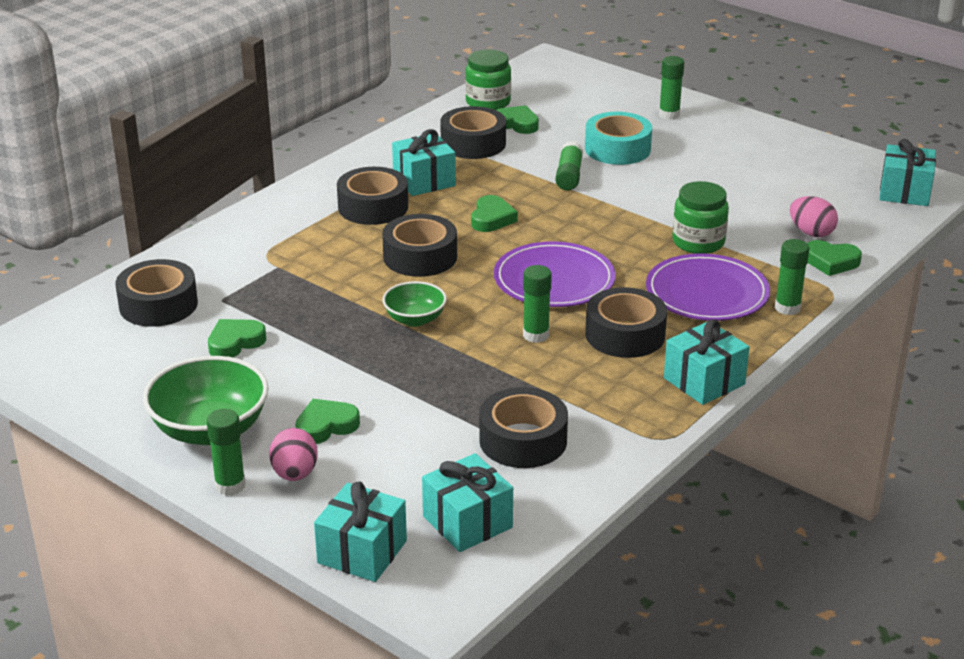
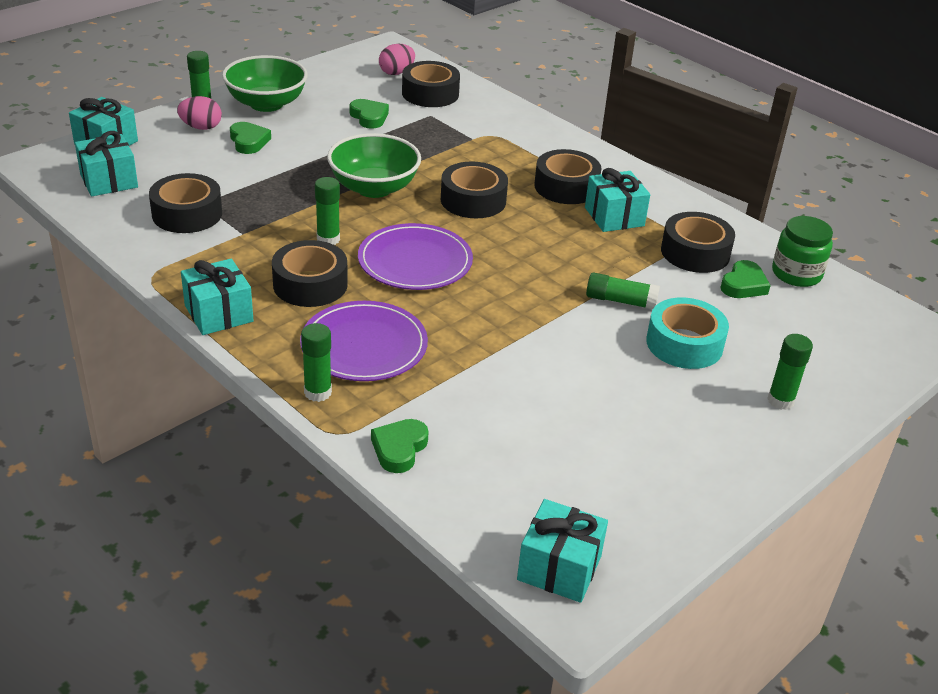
camera: 95 degrees right, 5 degrees up
(415, 319) = (374, 188): green bowl -> green bowl, size x1.73
(492, 218) = (535, 244): green heart -> none
(698, 242) = (464, 360): green jar -> none
(811, 233) = (468, 450): pink egg -> pink egg (396, 72)

